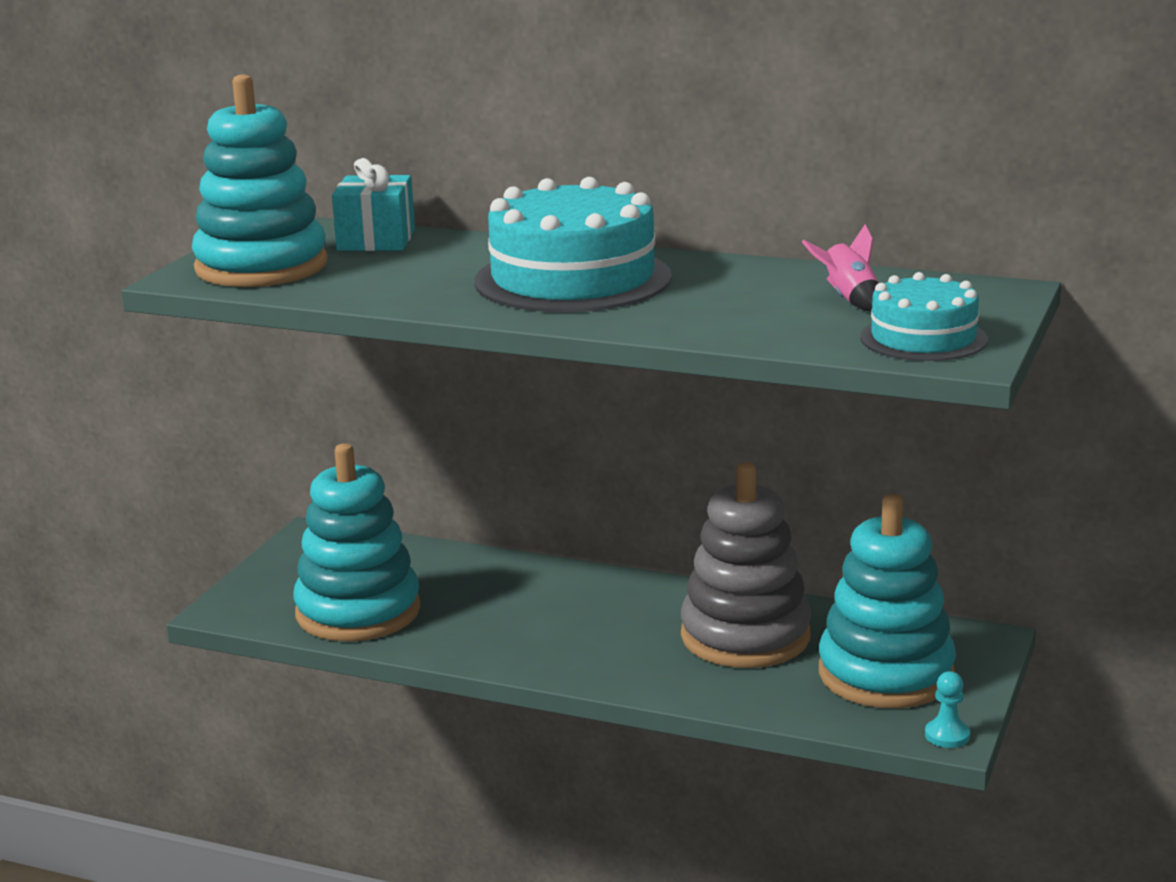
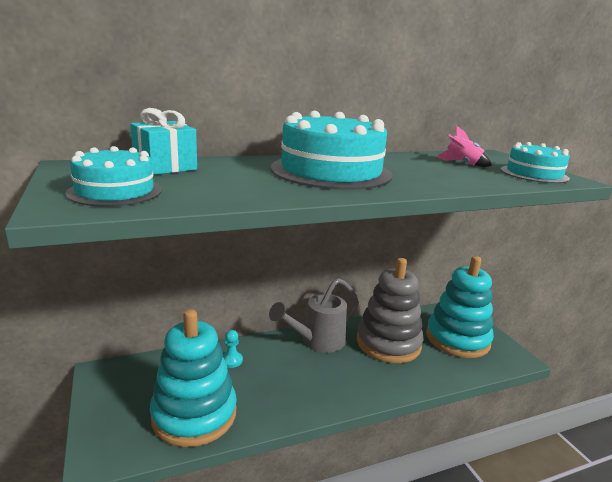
camera: 45 degrees left, 0 degrees up
(261, 267) = (115, 191): turquoise stacking toy -> turquoise cake
(633, 596) = (317, 341): none -> grey watering can
(947, 735) = (518, 358): turquoise pawn -> turquoise pawn (231, 360)

